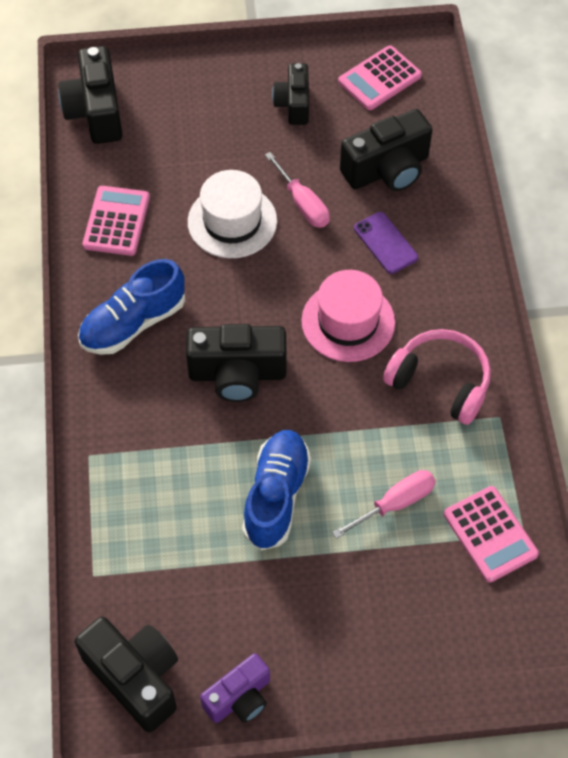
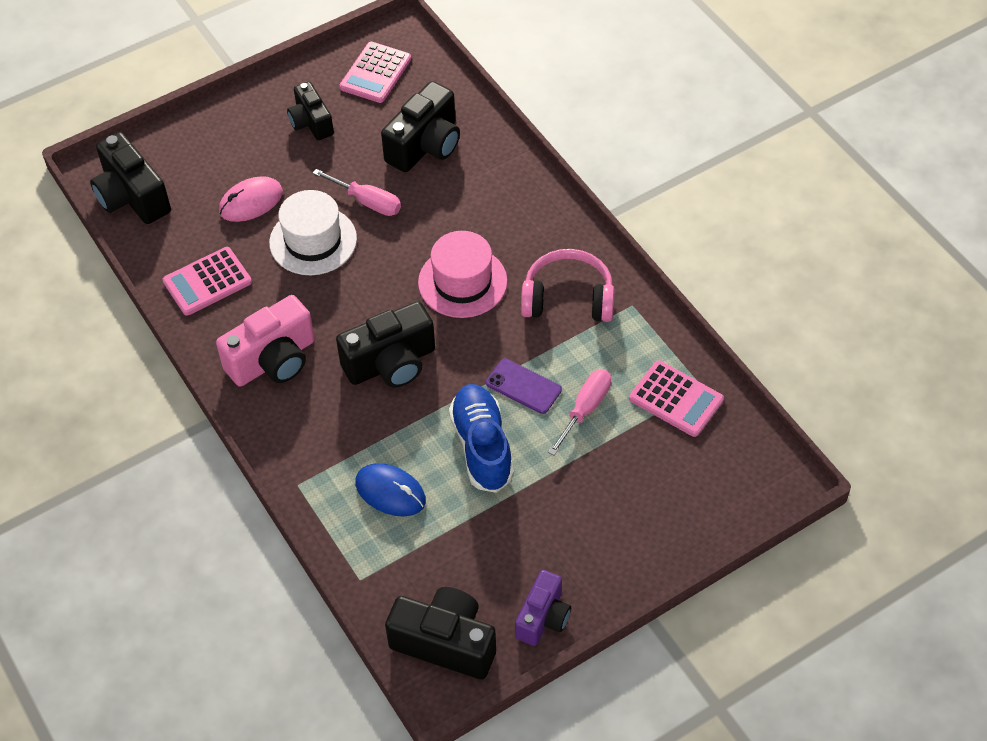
camera: 25 degrees left, 5 degrees down
(116, 221) = (207, 282): pink calculator -> pink calculator turned 105 degrees counterclockwise
(133, 323) = (273, 360): blue shoe -> pink camera
(167, 502) = (390, 492): none -> blue mouse
(197, 160) = (251, 202): none -> pink mouse
(385, 243) = (458, 206): purple phone -> purple phone (523, 386)

